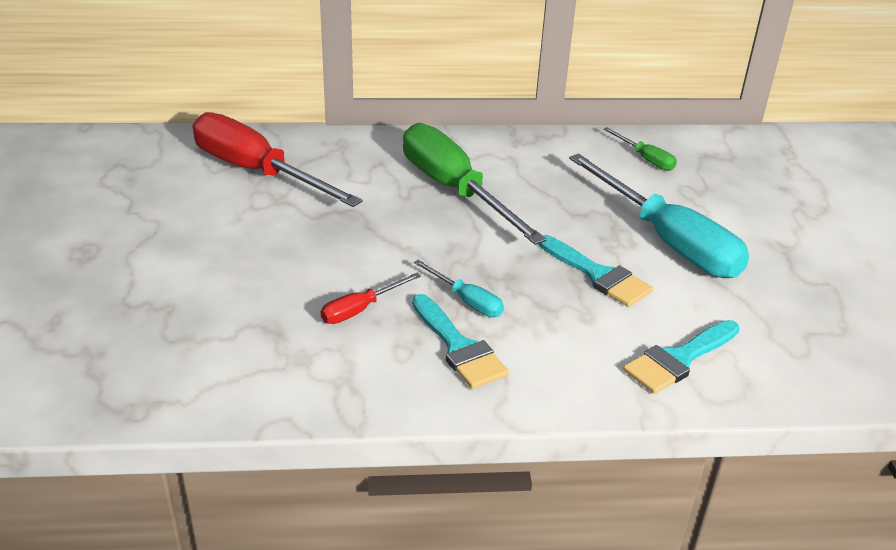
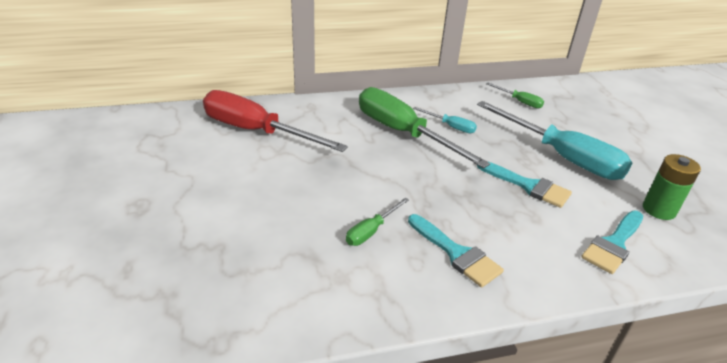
camera: 10 degrees left, 0 degrees up
(360, 309) = (371, 231): red screwdriver -> green screwdriver
(466, 301) = (446, 215): turquoise screwdriver -> turquoise screwdriver (450, 126)
(770, 323) = (659, 210): none -> green battery

